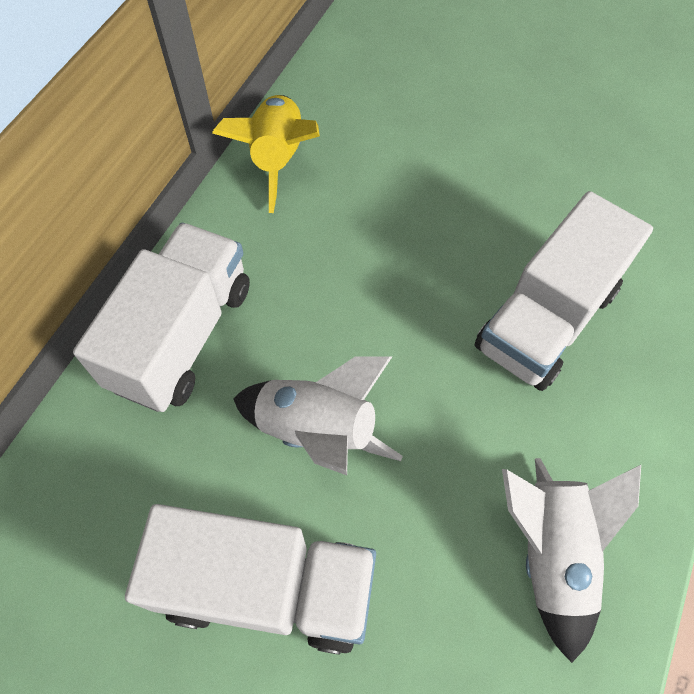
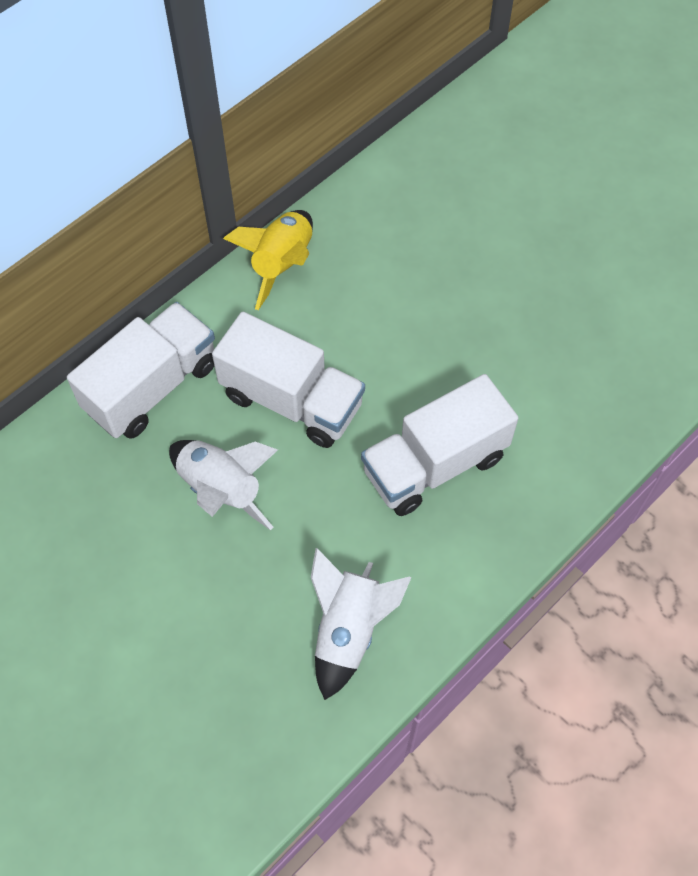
camera: 20 degrees right, 0 degrees up
(266, 587) = (142, 582): white truck -> white truck (291, 400)

